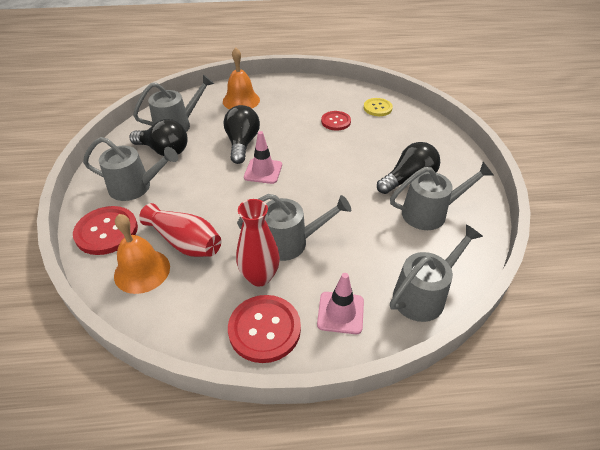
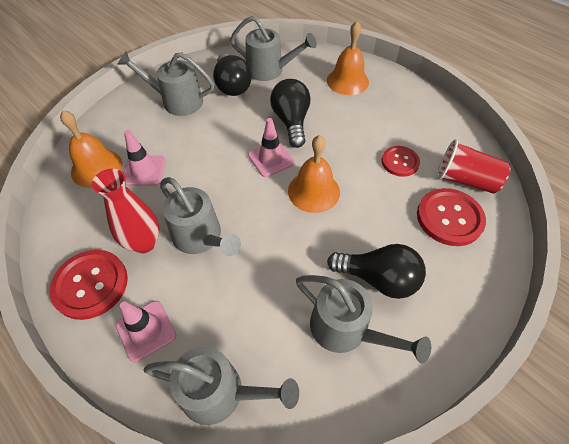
camera: 50 degrees right, 10 degrees up
(106, 231) = (119, 121): red button -> red button (449, 218)
(135, 187) = (177, 101): grey watering can -> grey watering can turned 135 degrees clockwise
(185, 242) = (144, 170): red vase -> pink traffic cone
(242, 143) = (291, 121): black light bulb -> black light bulb turned 60 degrees counterclockwise
(315, 168) = (314, 191): none -> orange bell
(377, 108) = (465, 180): yellow button -> red cup

